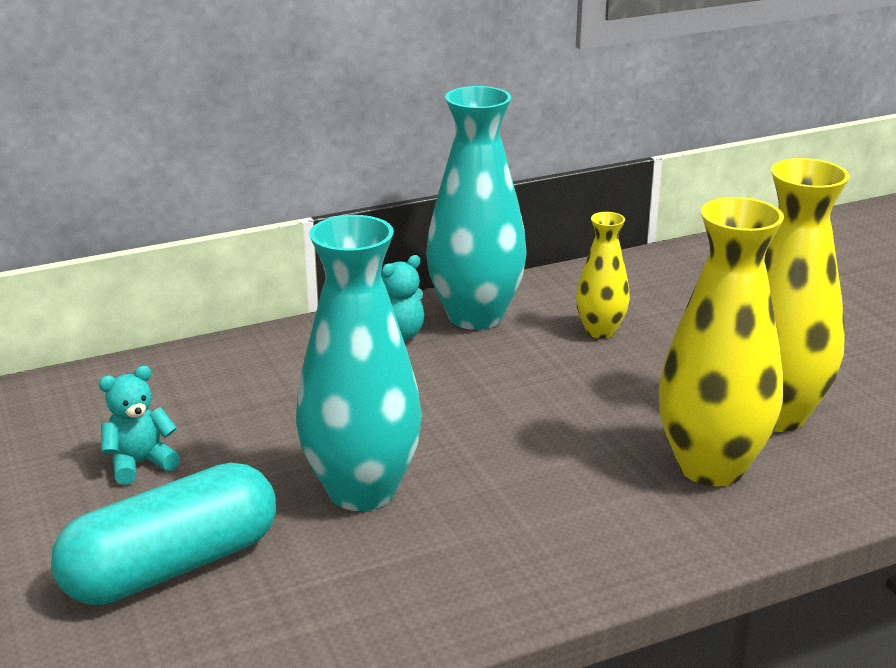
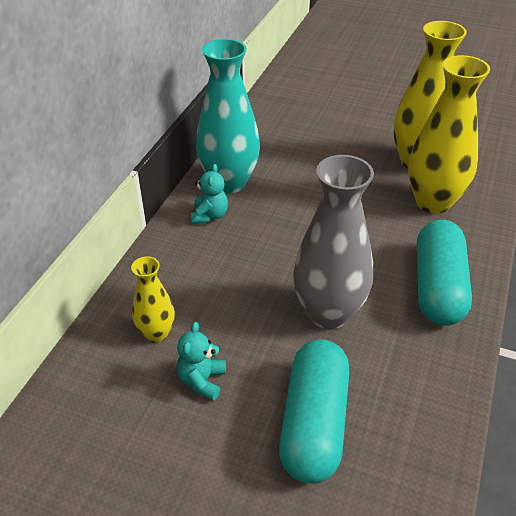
camera: 45 degrees left, 15 degrees up
(361, 490) = (328, 313): turquoise vase -> grey vase
(541, 549) = (437, 287): none -> turquoise capsule
(600, 331) = (294, 158): yellow vase -> yellow vase (156, 333)

